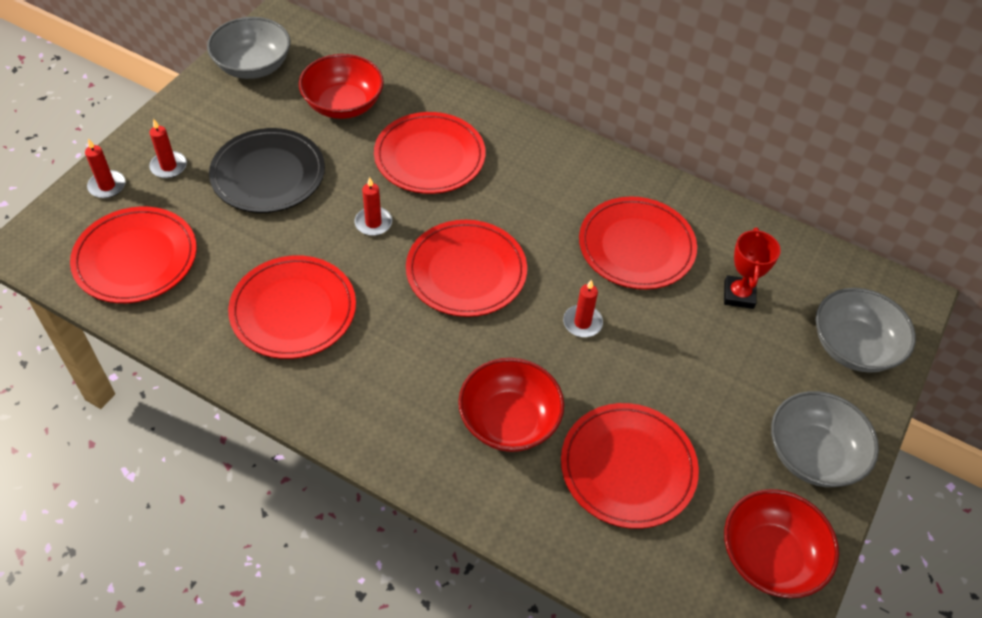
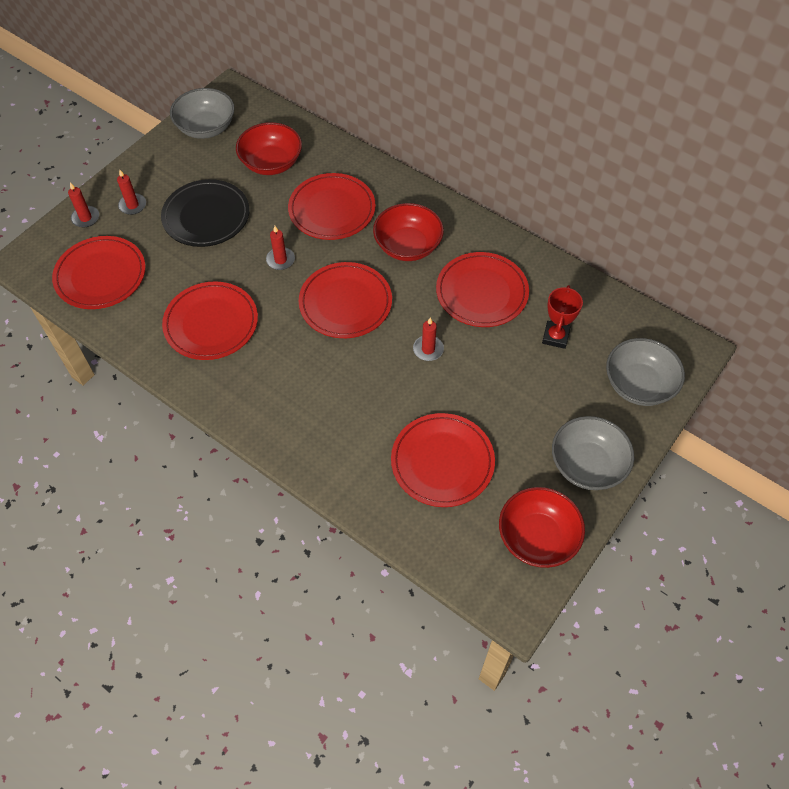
camera: 10 degrees right, 5 degrees up
(509, 421) = (359, 419): red bowl -> red bowl (408, 246)

